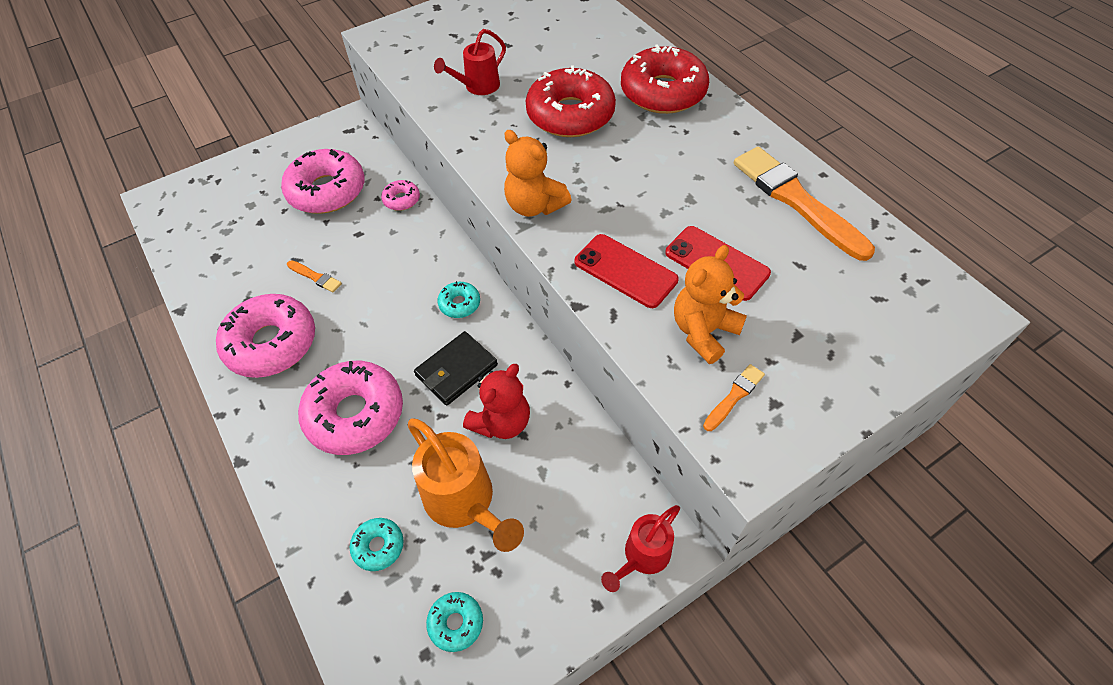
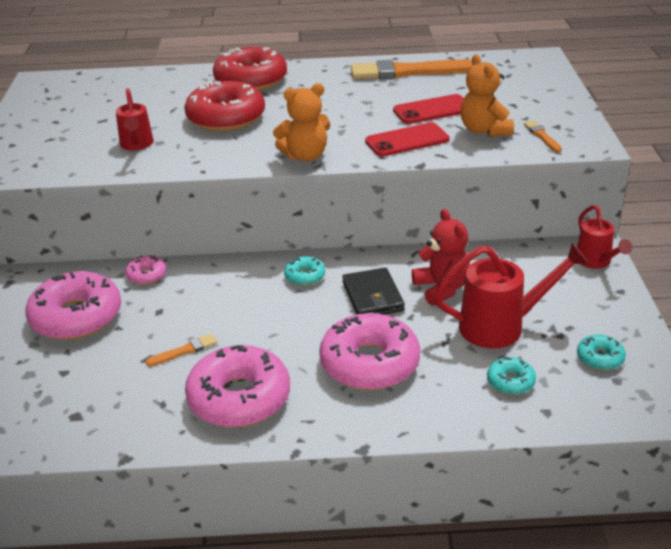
camera: 60 degrees left, 20 degrees down
(464, 502) = (501, 326): orange watering can -> red watering can

